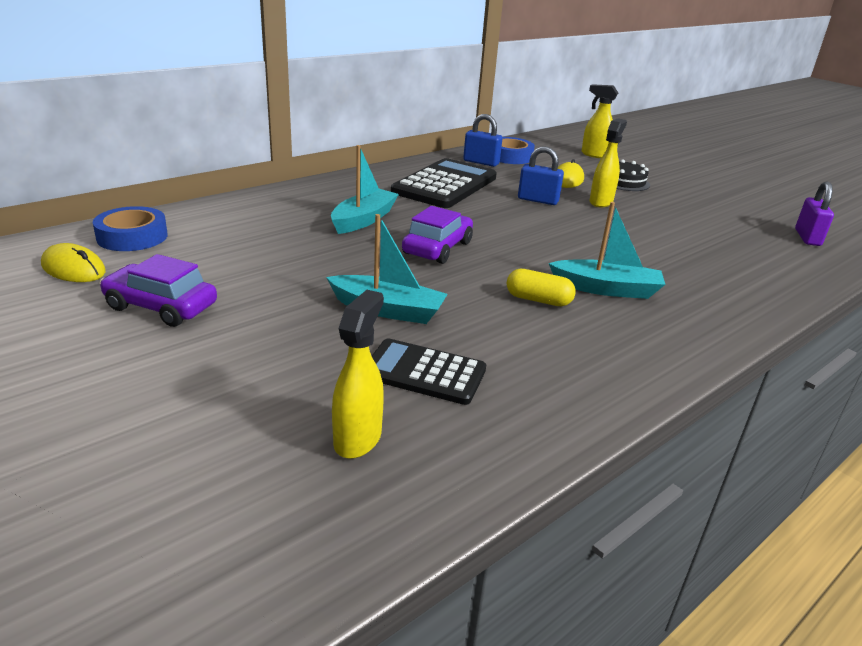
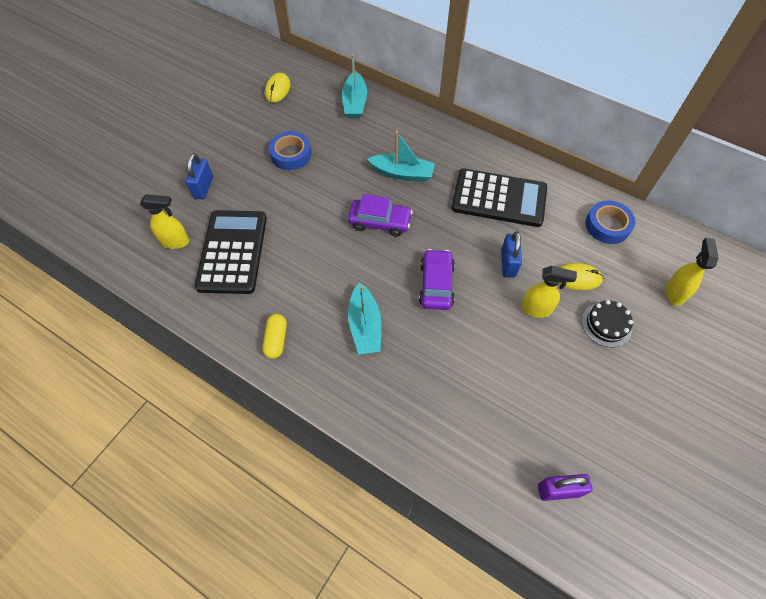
camera: 75 degrees right, 30 degrees up
(132, 237) = (321, 90): blue tape -> blue tape (291, 154)
(161, 306) = (255, 135): purple car -> purple car (436, 284)
(388, 310) = (288, 220): turquoise boat -> turquoise boat (355, 102)
(424, 372) = (233, 252): black calculator -> black calculator, size x1.64
(481, 162) = (573, 209): blue padlock -> blue padlock (203, 187)
(538, 300) = (331, 289): yellow capsule -> yellow capsule (276, 340)

